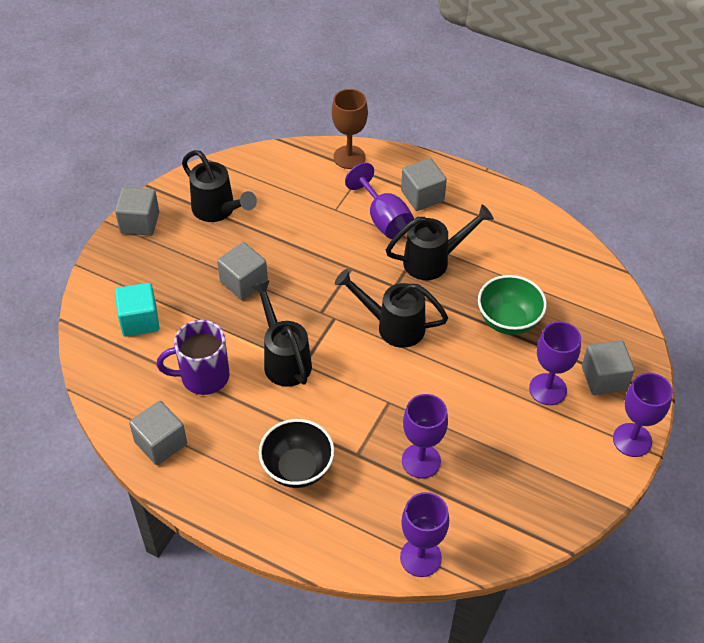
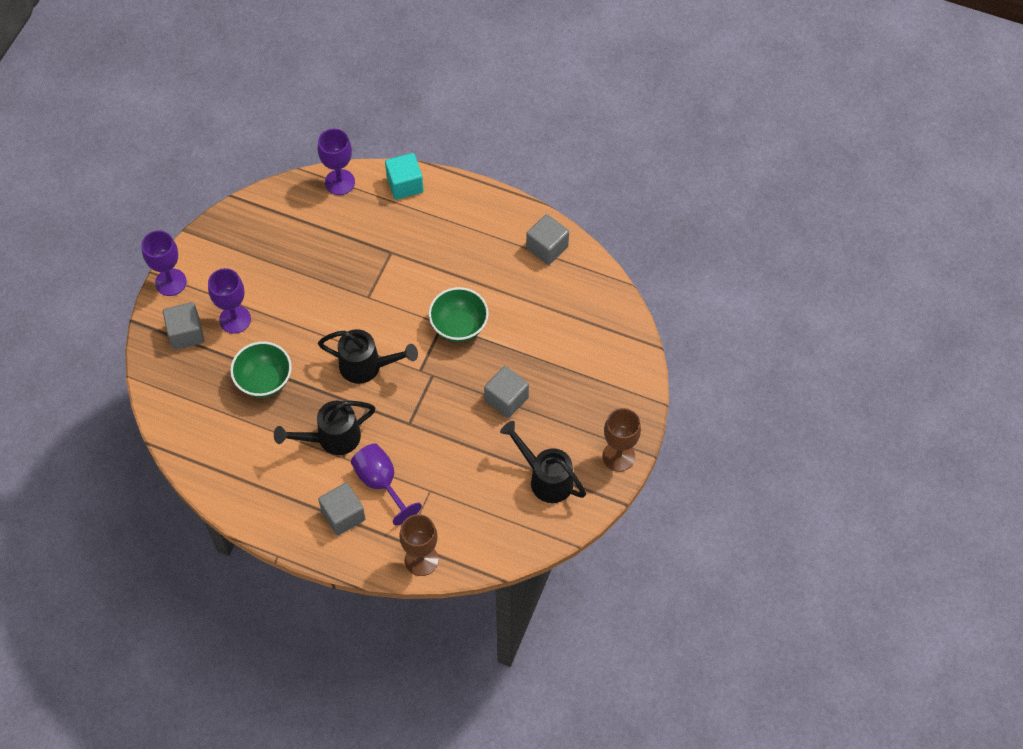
camera: 175 degrees right, 10 degrees up
(139, 320) = (591, 352): turquoise cube -> turquoise cube (405, 184)
(140, 223) = (618, 456): grey cube -> brown goblet
(203, 376) = (525, 305): purple mug -> none
(284, 359) = (459, 326): black watering can -> green bowl
(297, 468) = (436, 237): black bowl -> none
(421, 461) = (340, 251): purple goblet -> none

